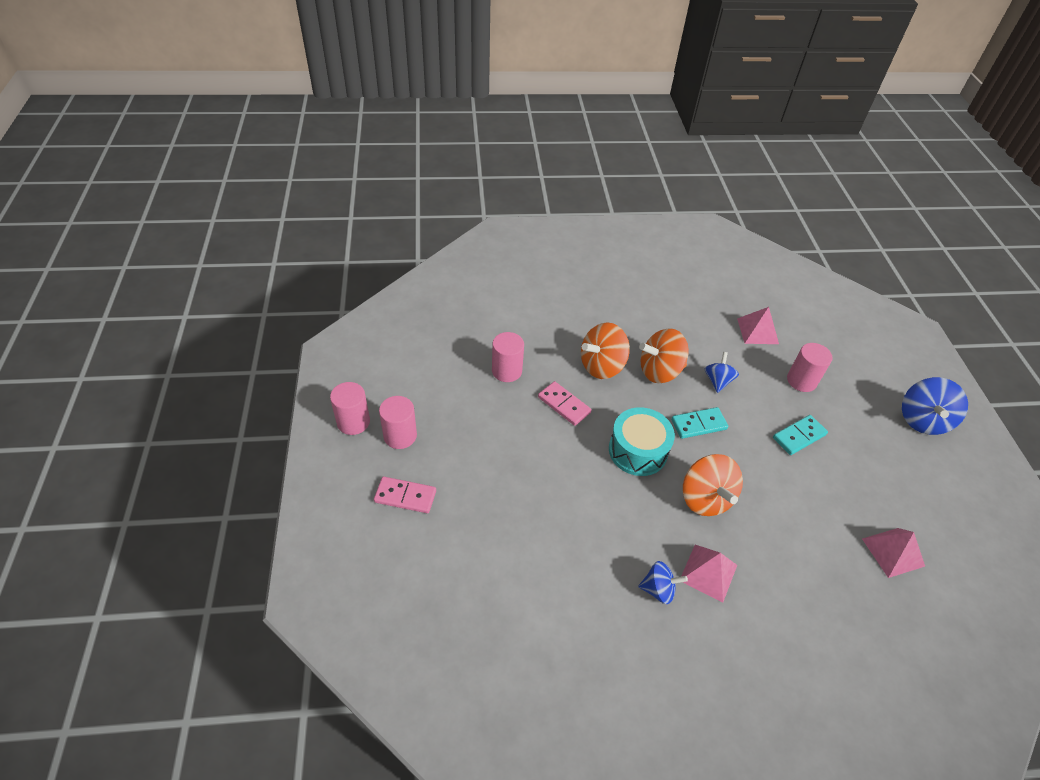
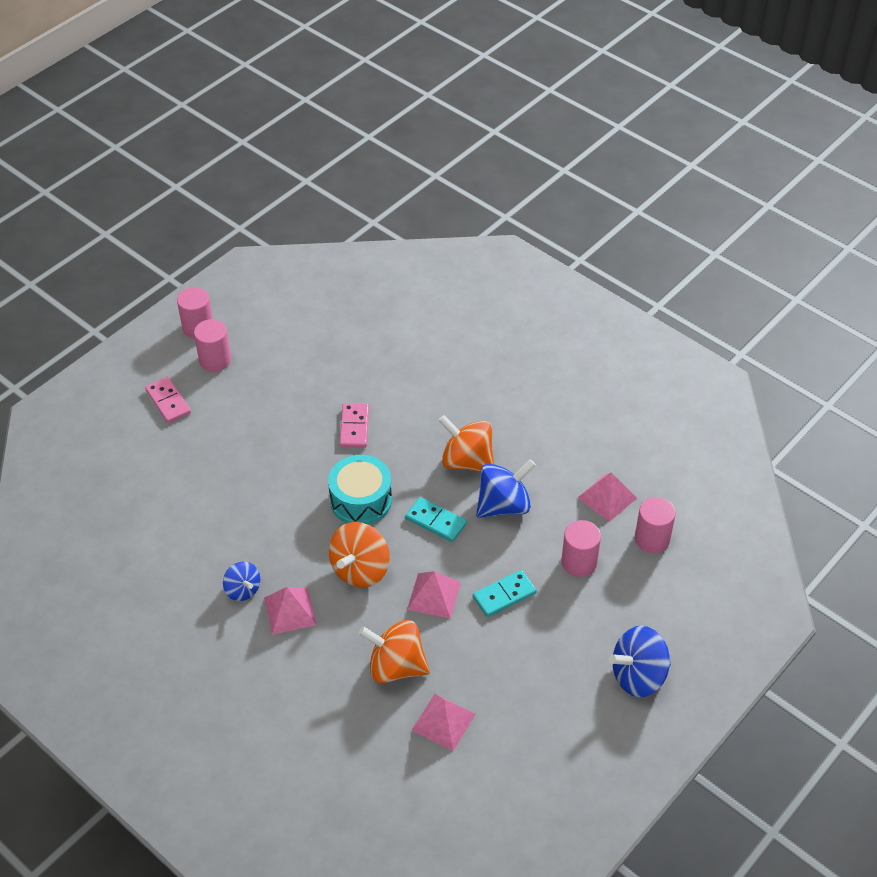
camera: 50 degrees right, 0 degrees up
(506, 371) = (348, 371): pink cylinder -> pink cylinder (652, 539)
(602, 366) = (426, 422): orange spinning top -> orange spinning top (396, 666)
(717, 381) = (503, 505): blue spinning top -> blue spinning top, size x1.68
(767, 474) = (434, 595): none -> pink pyramid
(799, 436) = (504, 595): turquoise domino -> turquoise domino turned 45 degrees counterclockwise

